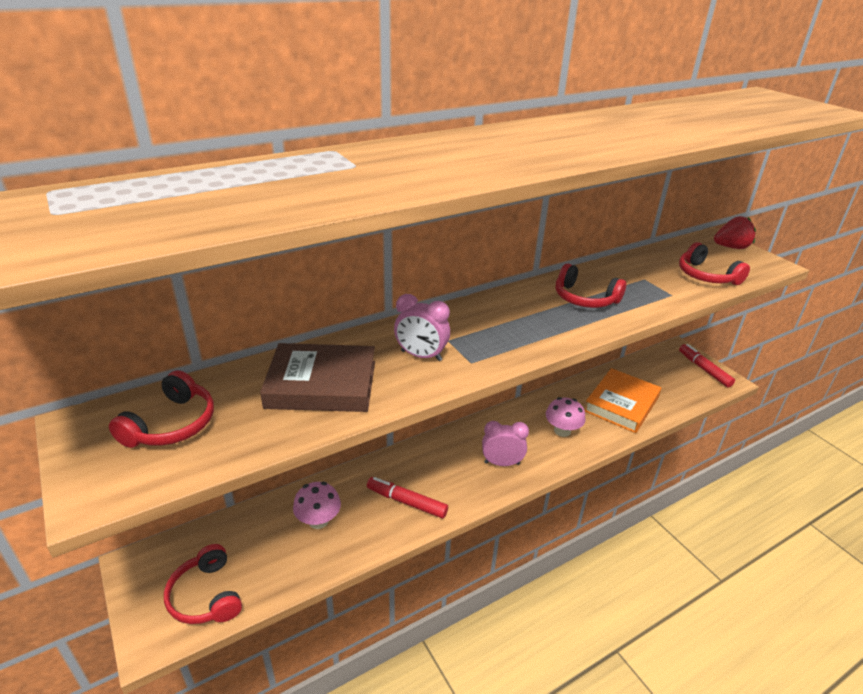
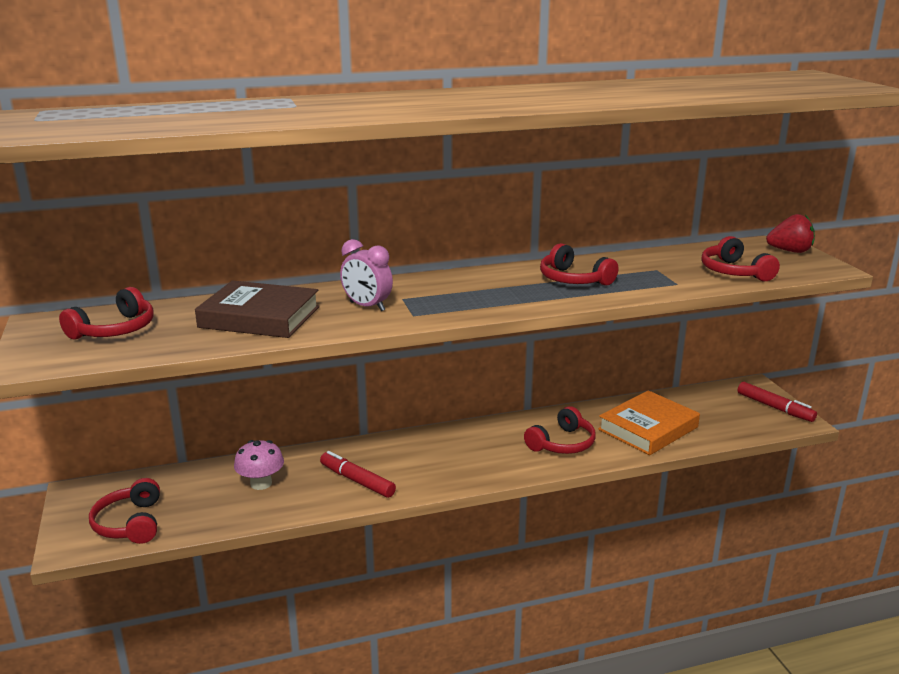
camera: 15 degrees right, 10 degrees down
(502, 463) = (477, 462): pink clock -> none
(562, 430) = (562, 443): pink mushroom -> red headphones
(704, 369) = (775, 408): red marker -> red marker turned 150 degrees clockwise

